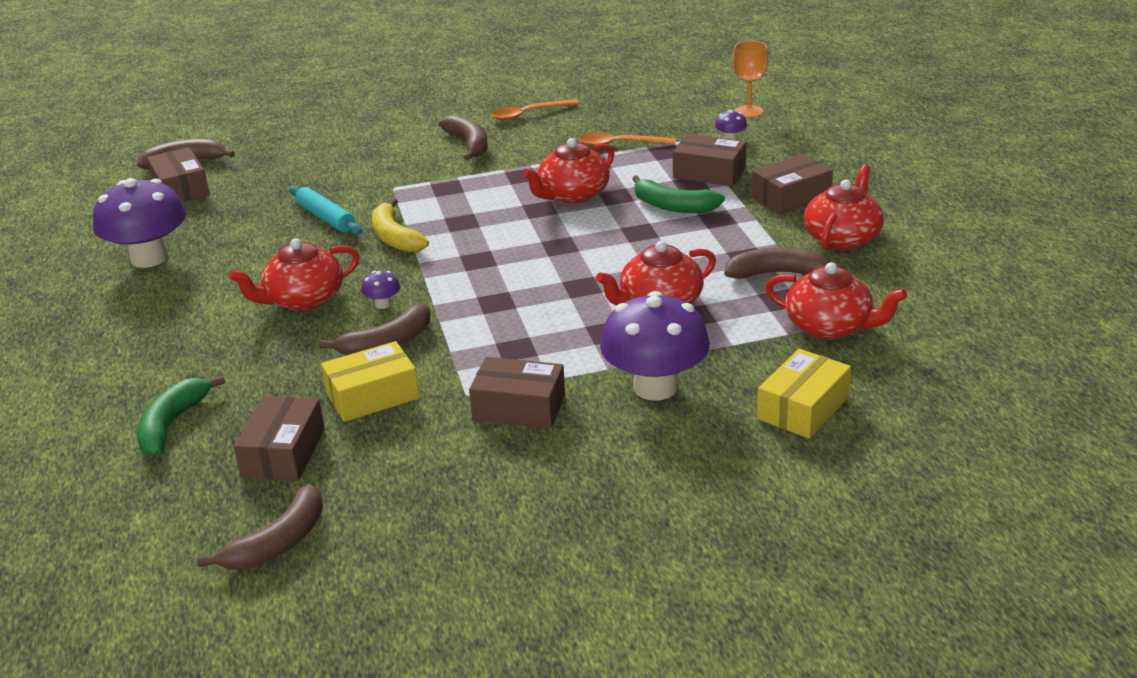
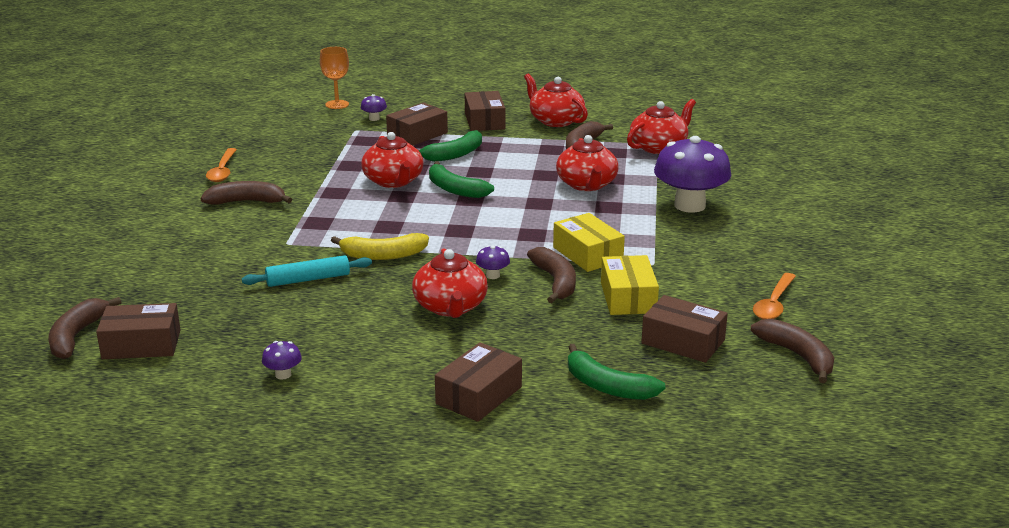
camera: 70 degrees left, 5 degrees down
(149, 258) = (283, 375): purple mushroom -> purple mushroom, size x0.40
(519, 407) = (682, 249): brown box -> brown box (479, 395)
(579, 231) = (455, 189): none -> green banana
(619, 144) = (330, 151): orange spoon -> orange spoon (774, 304)
(803, 408) = (742, 172): yellow box -> yellow box (587, 254)

